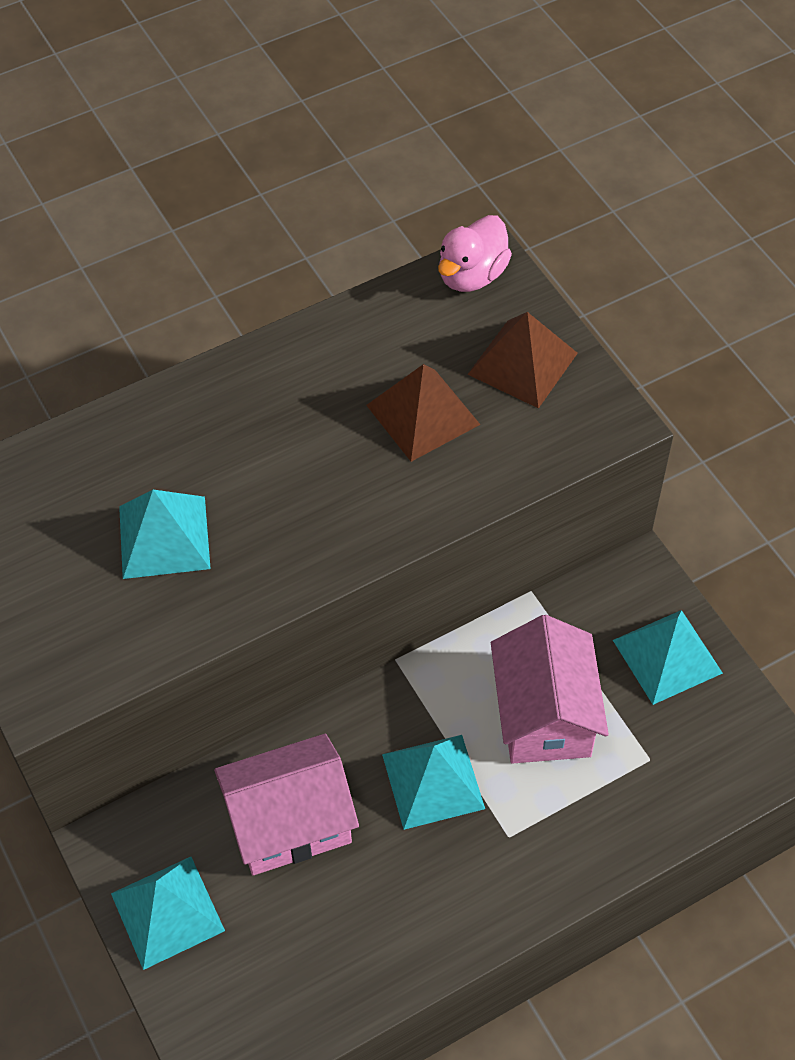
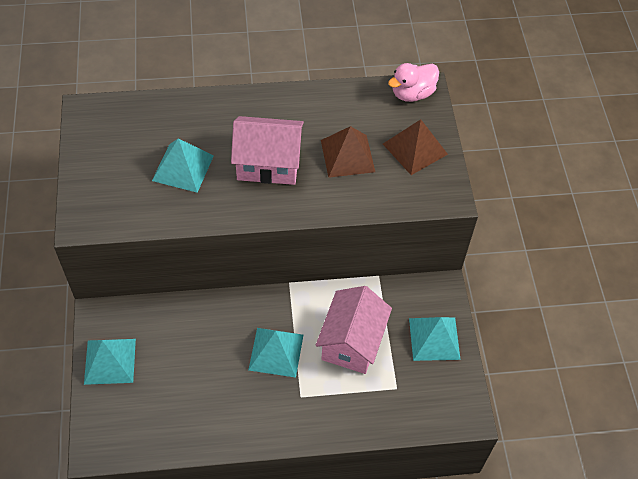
camera: 20 degrees right, 0 degrees up
(290, 822) = (193, 342): pink house -> pink house (268, 164)

